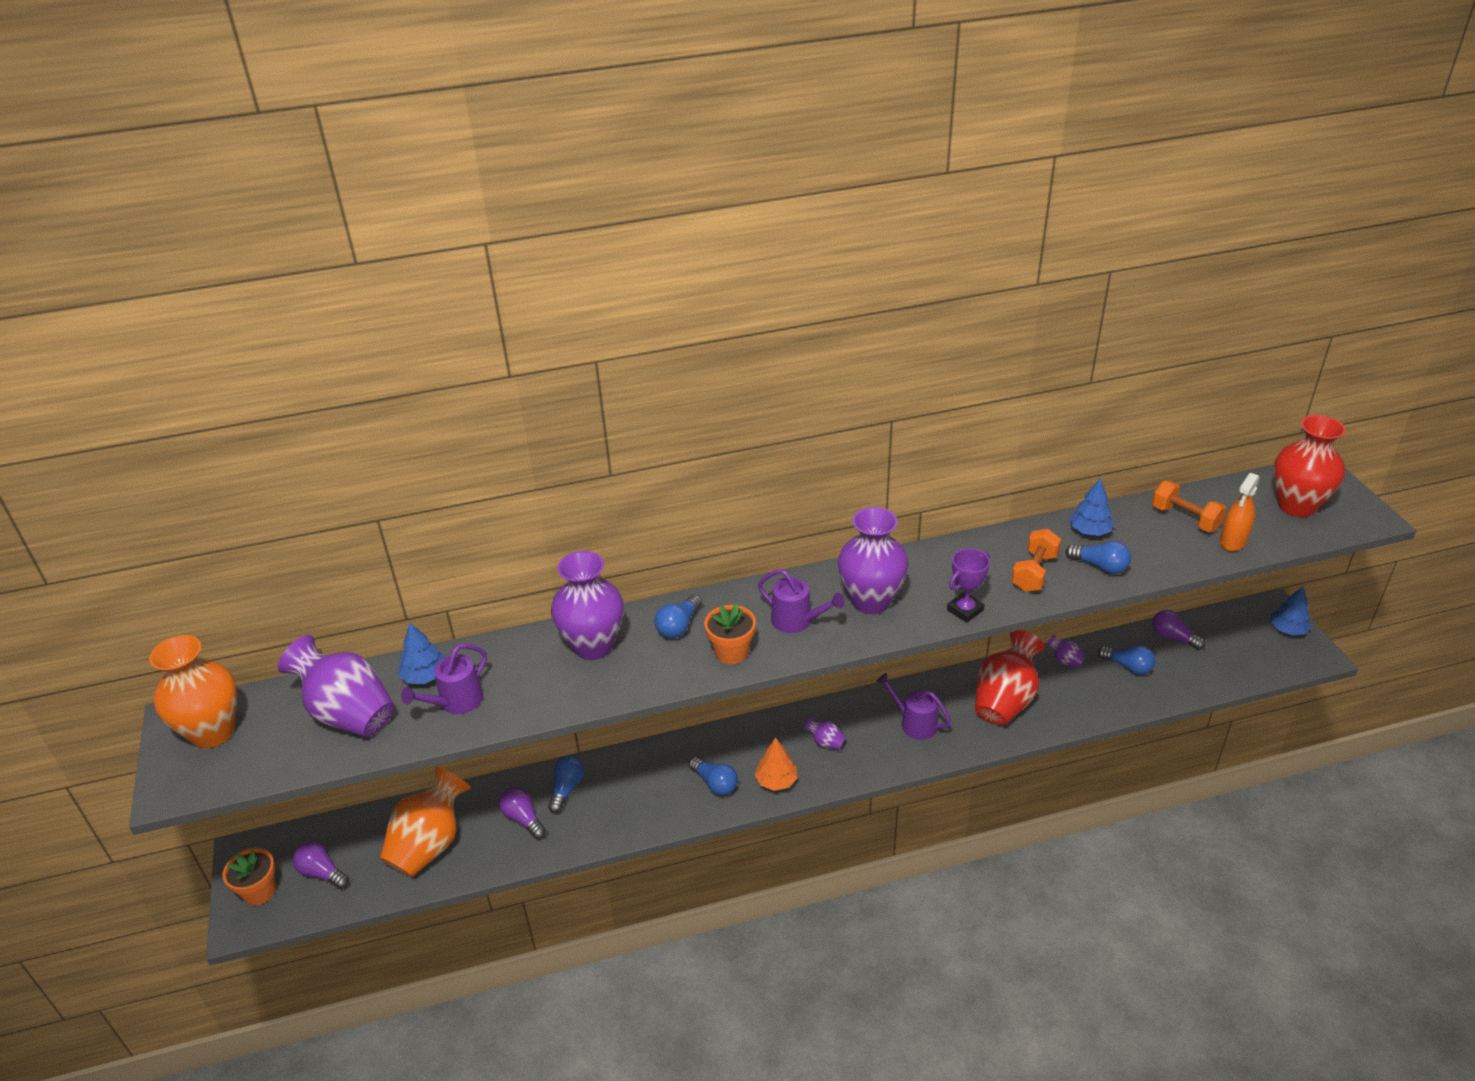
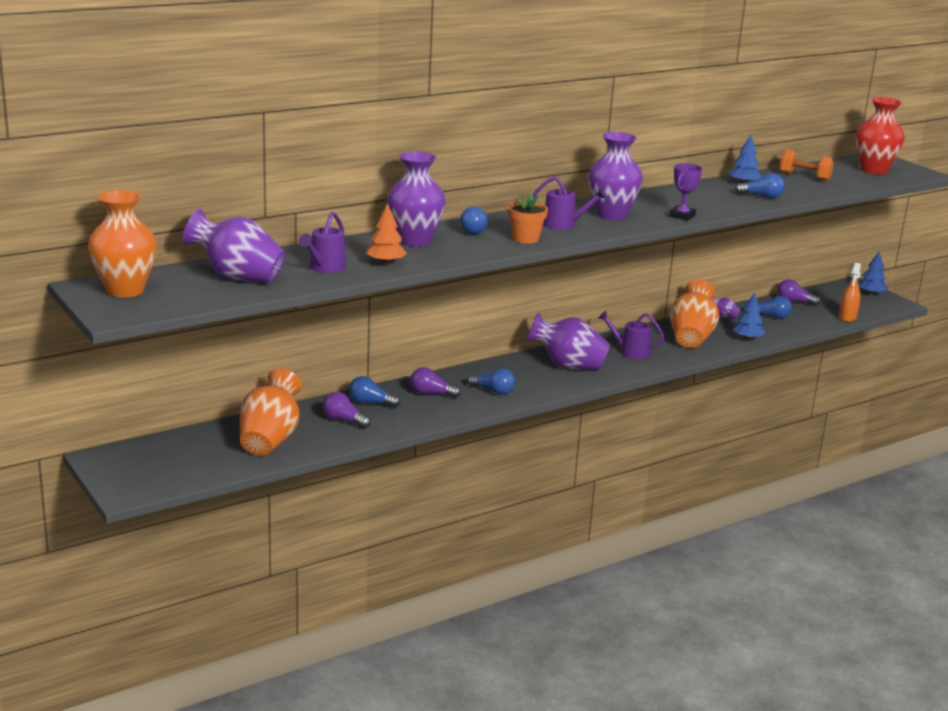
camera: 20 degrees left, 15 degrees down
(259, 891) = (130, 476): orange flower pot -> none
(322, 873) = (182, 461): purple light bulb -> purple light bulb (431, 393)
(425, 676) = (287, 259): blue tree -> blue tree (747, 338)
(567, 789) = (370, 403): blue light bulb -> blue light bulb turned 75 degrees counterclockwise
(776, 780) = (541, 386): orange tree -> orange tree (386, 262)
(825, 742) = (567, 365): purple vase -> purple vase, size x2.32
(1005, 699) = (691, 337): red vase -> orange vase
(1034, 572) = (718, 200): orange dumbbell -> none
(1233, 541) = (842, 184): orange spray bottle -> orange spray bottle (847, 317)

